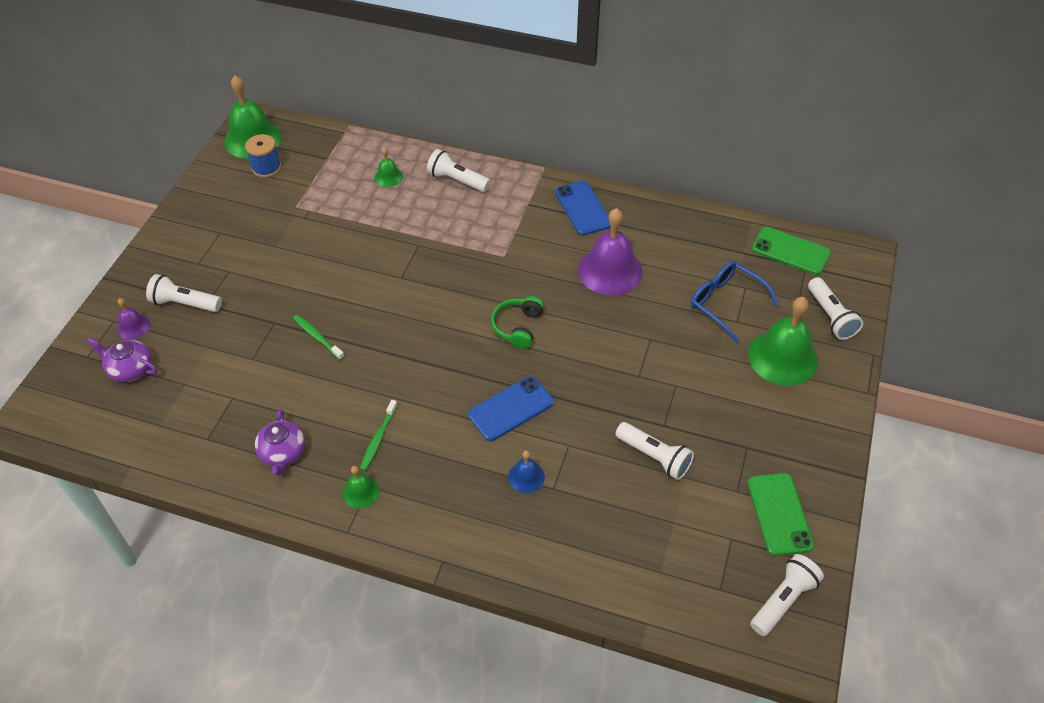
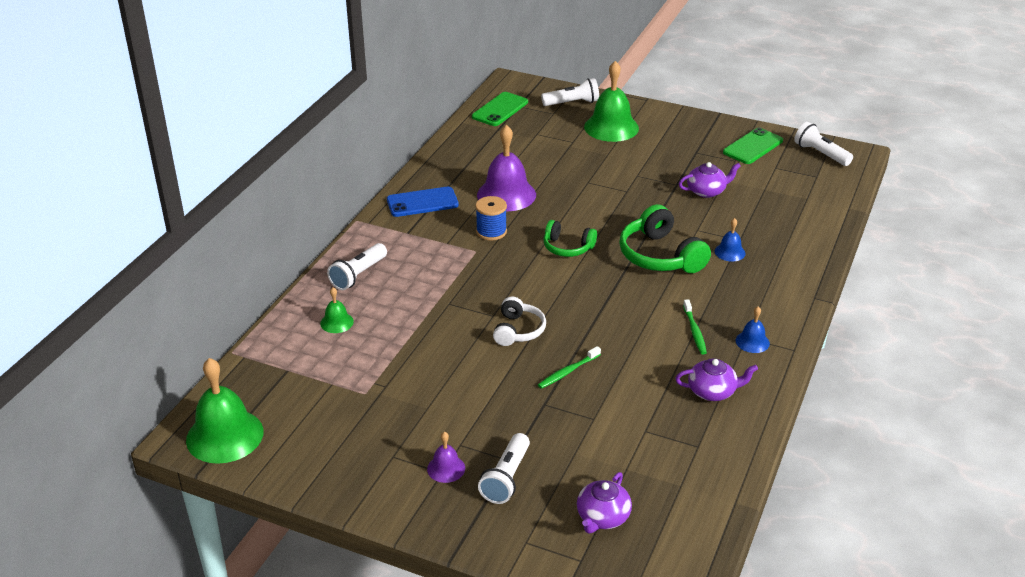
camera: 85 degrees left, 15 degrees down
(133, 326) = (537, 521): purple bell -> purple bell (446, 468)
(266, 168) = (287, 420): blue spool -> blue spool (491, 232)
(360, 492) = (752, 342): green bell -> blue bell
(378, 297) = (518, 330): none -> white headphones
(378, 439) = (694, 331): green toothbrush -> green toothbrush turned 60 degrees clockwise
(511, 409) = (660, 256): blue phone -> green headphones
(654, 457) = (706, 191): white flashlight -> purple teapot
(725, 303) = (552, 144): blue glasses -> none
(779, 514) = (753, 147): green phone -> green phone turned 45 degrees counterclockwise

